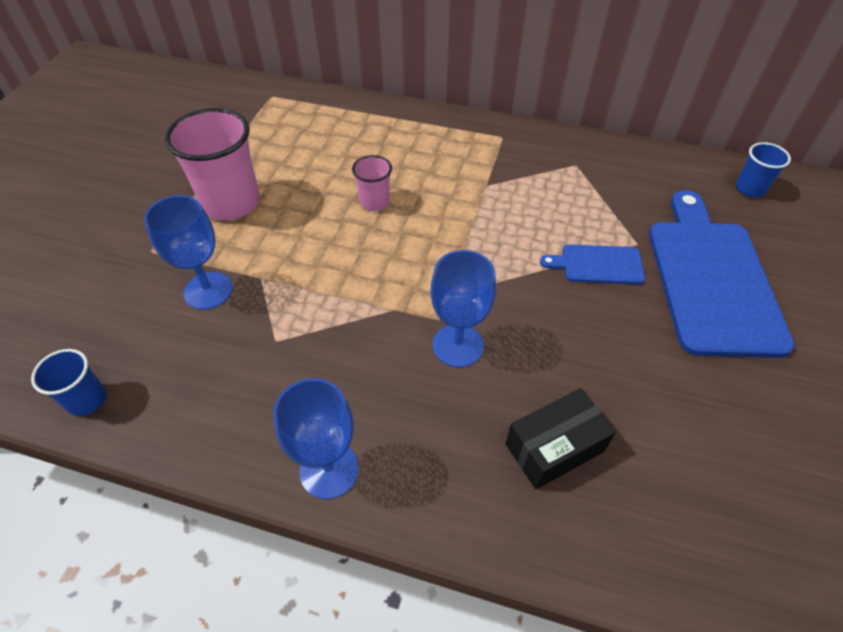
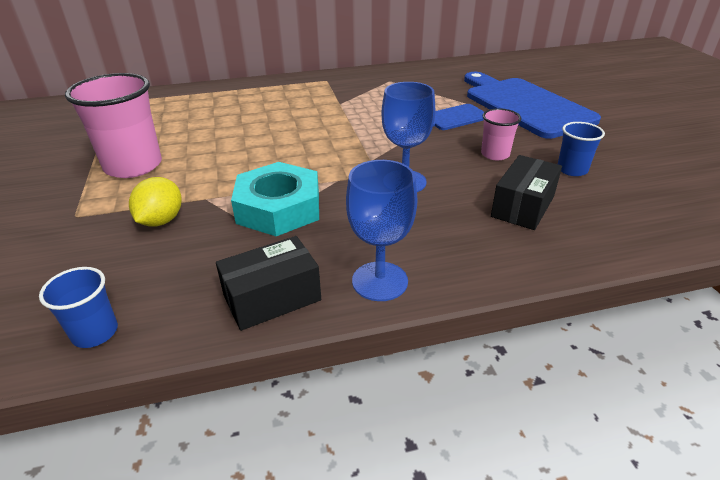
camera: 30 degrees left, 15 degrees down
(208, 290) = (161, 220): blue goblet -> yellow lemon
(229, 437) = (272, 298): none -> black box
(312, 323) = (278, 208): none -> turquoise nut
(374, 202) = (263, 132): pink cup -> pink cup (495, 154)
(750, 189) = (502, 66): blue cup -> blue cup (572, 170)

